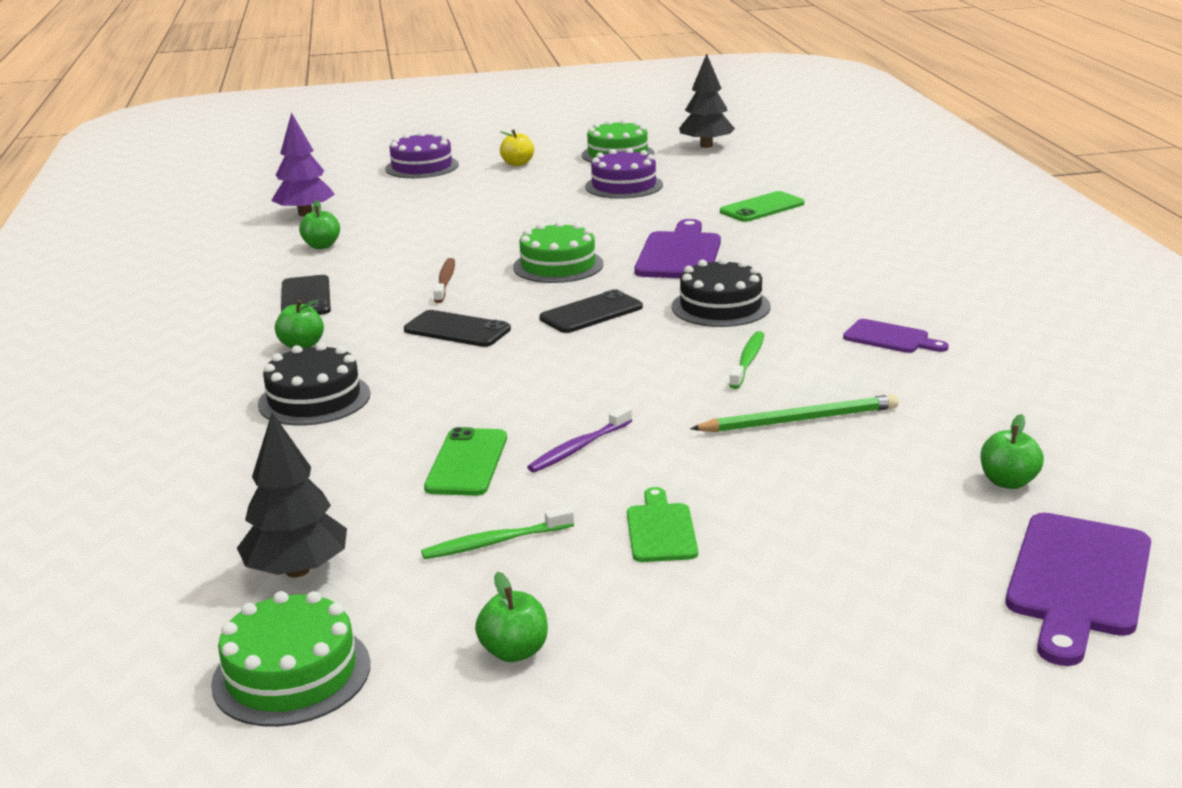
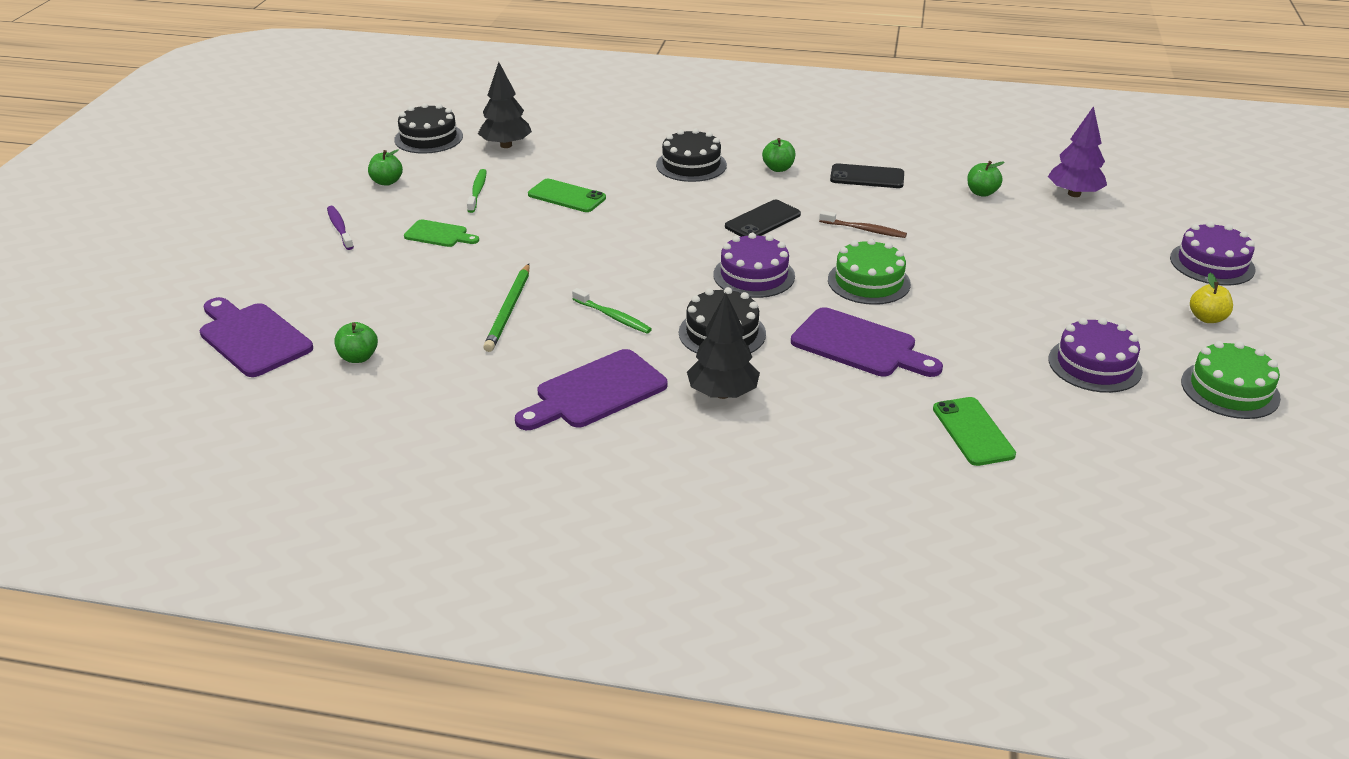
camera: 110 degrees right, 10 degrees up
(291, 674) = (428, 138): green cake -> black cake
(579, 448) = (550, 230): purple toothbrush -> purple toothbrush (339, 228)
(591, 313) = (754, 275): black phone -> purple cake
(706, 146) = (1254, 465): black tree -> black tree (722, 393)
(890, 338) = (595, 392): purple cutting board -> purple cutting board, size x1.75

